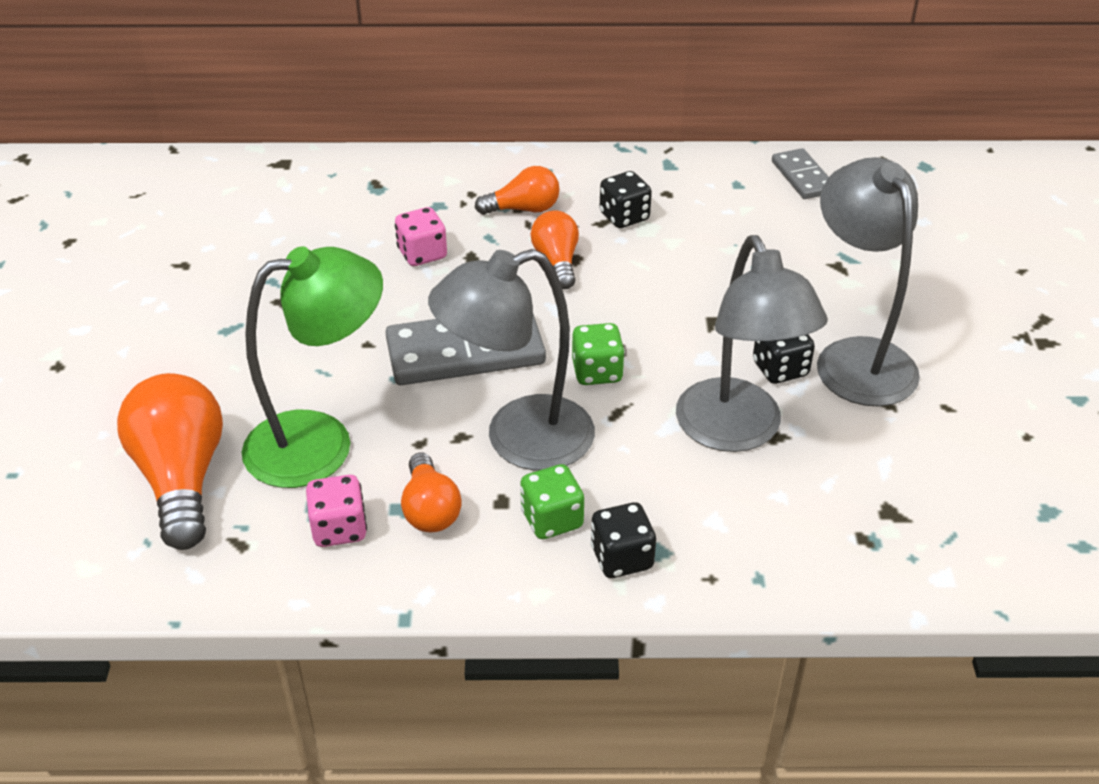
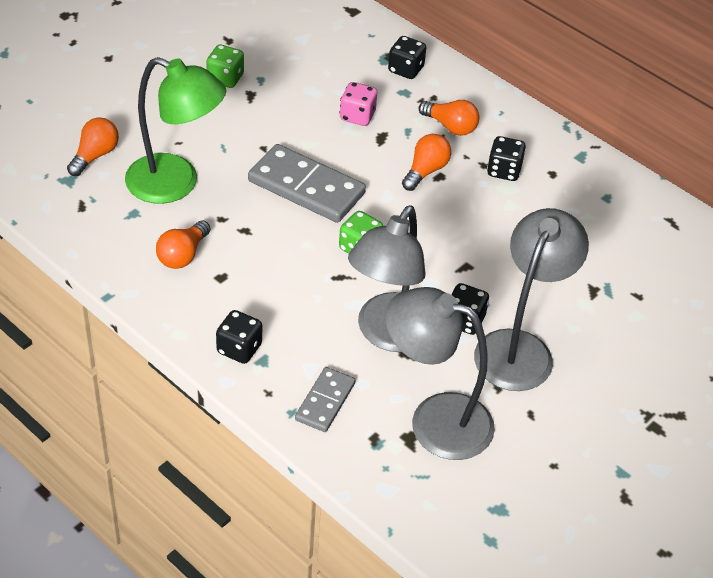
camera: 40 degrees right, 5 degrees up
(181, 478) = (95, 155): orange light bulb -> orange light bulb, size x0.57
(339, 529) = (131, 232): pink dice -> none
(410, 185) = (405, 69): none -> black dice
(518, 439) = (270, 253): grey lamp -> grey lamp (435, 420)
(552, 519) = (232, 304): green dice -> green dice (225, 78)
(802, 177) = (658, 221): grey domino -> grey domino (325, 401)

